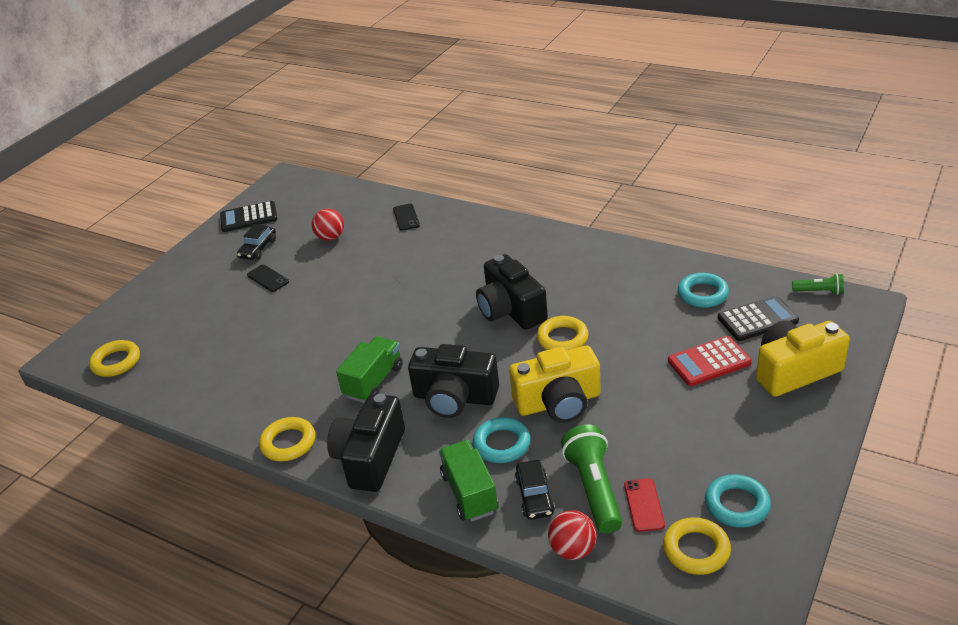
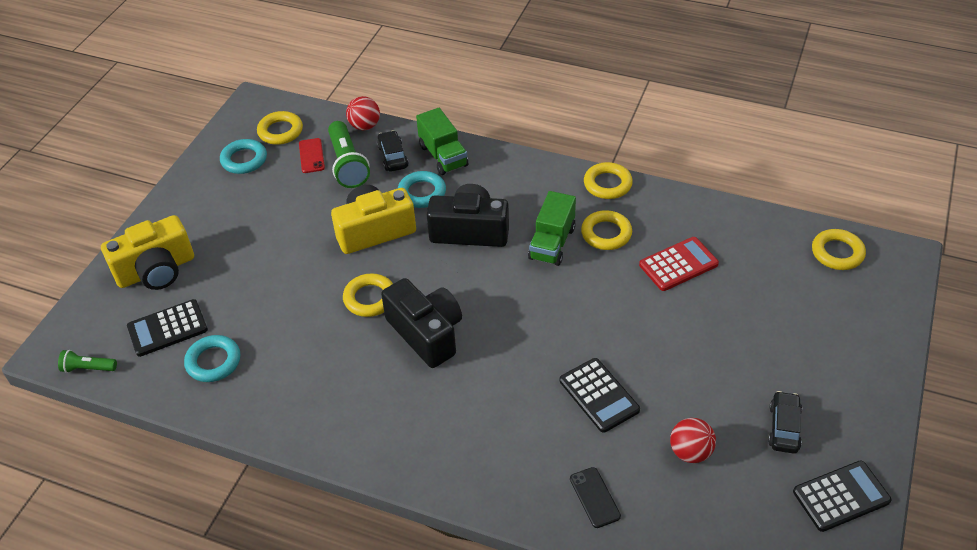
camera: 170 degrees right, 10 degrees up
(268, 278) = (738, 373): black phone -> none
(316, 388) = (606, 233): none -> yellow ring
(370, 457) = (530, 176): black camera -> none
(380, 267) = (599, 395): none -> black calculator
(709, 362) = (230, 277): red calculator -> red calculator (678, 264)

